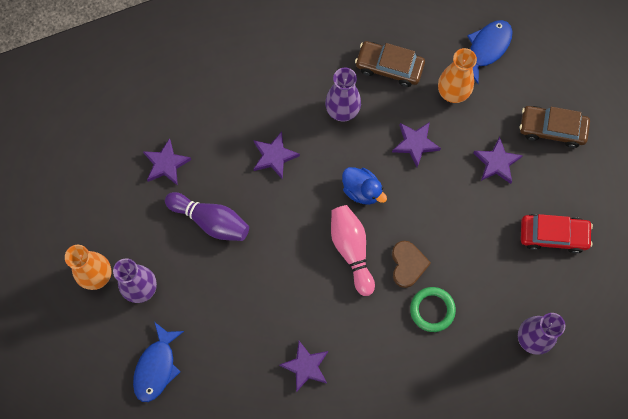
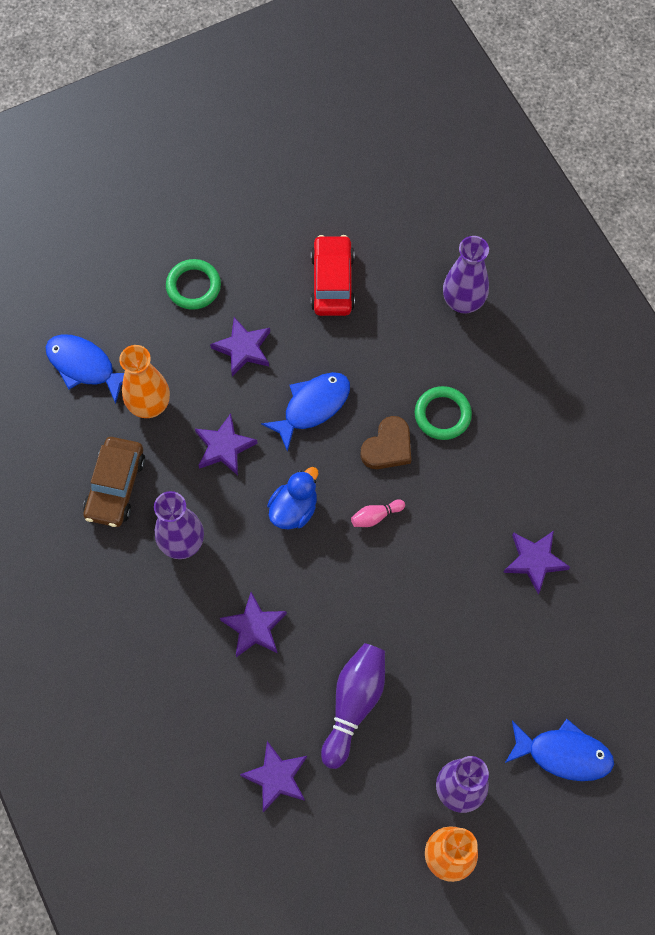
camera: 95 degrees left, 5 degrees down
(351, 250) = (375, 516): pink bowling pin -> pink bowling pin, size x0.48
(407, 264) = (388, 446): brown heart -> brown heart turned 135 degrees clockwise
(444, 211) = (312, 407): none -> blue fish
(552, 129) = (193, 286): brown car -> green ring

